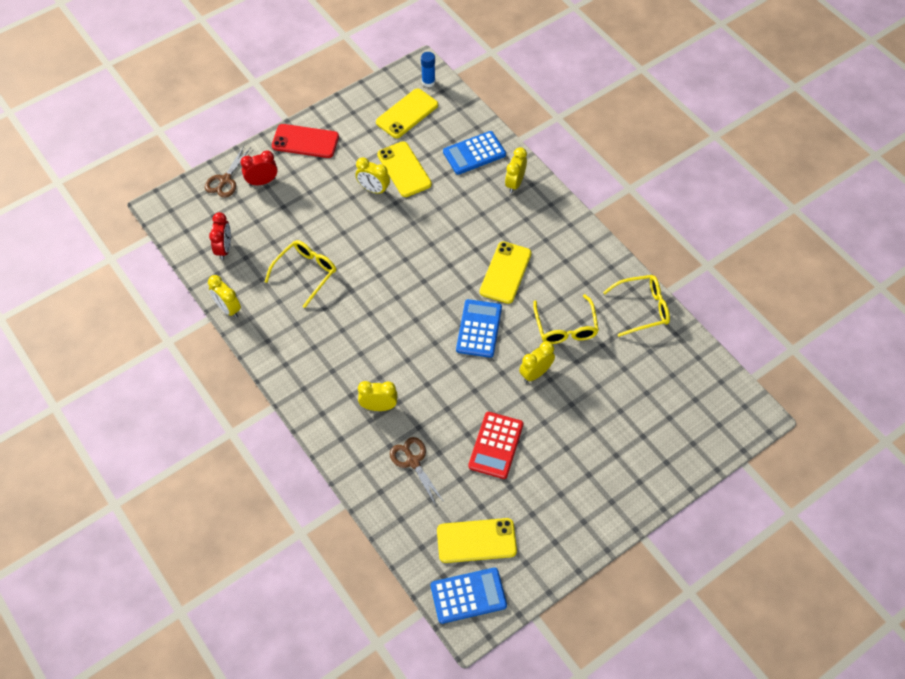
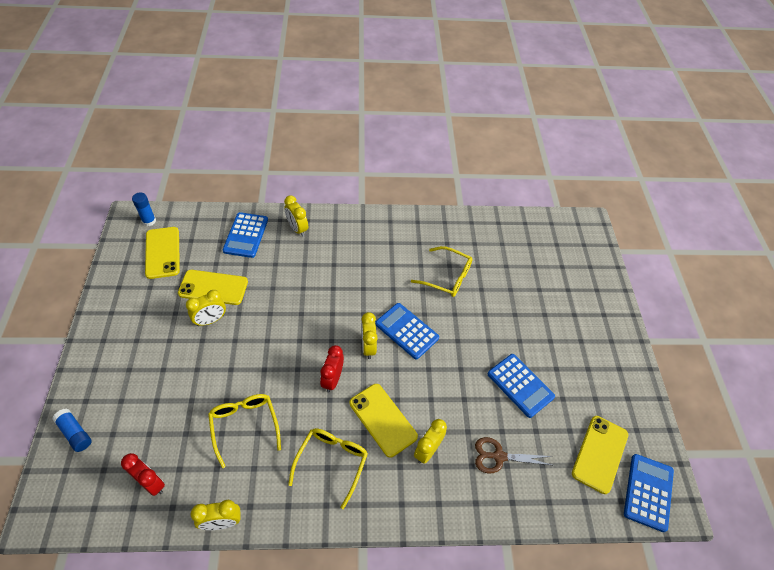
camera: 60 degrees left, 5 degrees down
(225, 180) = (75, 433): brown scissors -> blue glue stick
(262, 182) = (112, 401): red clock -> red clock (332, 379)
(305, 141) = (108, 340): red phone -> none
(496, 445) = (520, 385): red calculator -> blue calculator
(505, 272) = (370, 283): yellow phone -> yellow phone (382, 419)
(535, 373) = (473, 319): yellow clock -> yellow clock (368, 347)
(642, 308) = (465, 226): yellow glasses -> yellow glasses (331, 462)

